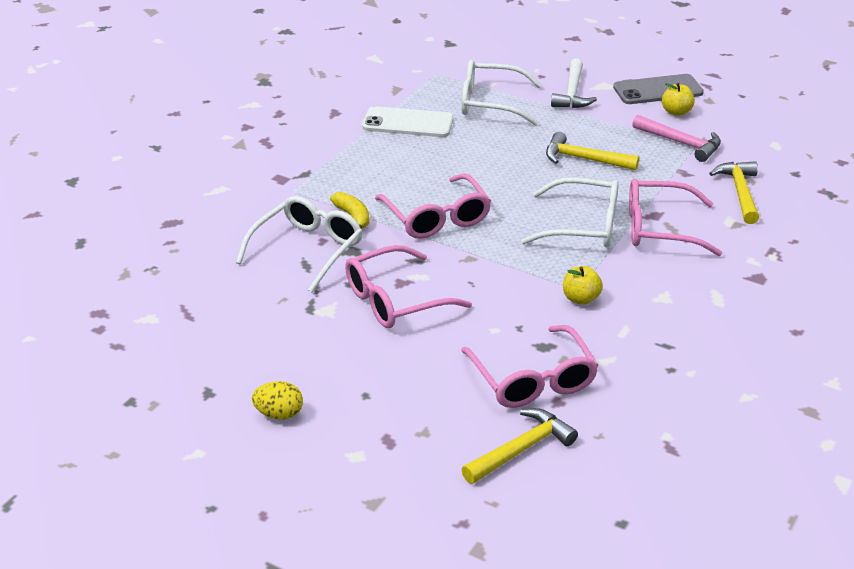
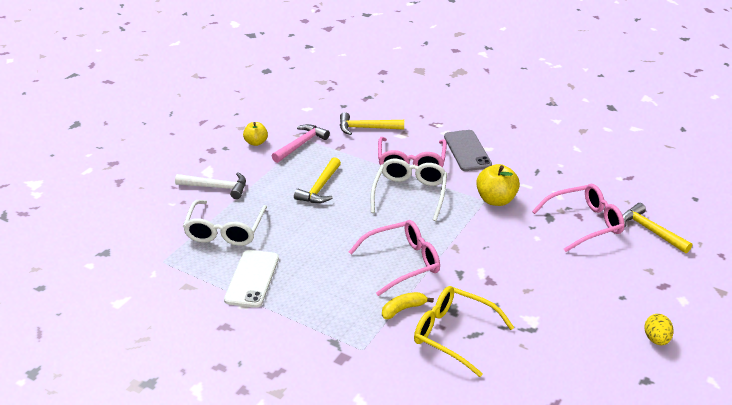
camera: 90 degrees left, 0 degrees up
(307, 250) = (454, 334): white glasses -> yellow glasses
(395, 300) = (512, 284): pink glasses -> none
(581, 299) = (496, 200): yellow apple -> yellow apple, size x1.60
(658, 90) = (221, 147): grey phone -> grey phone (467, 151)

